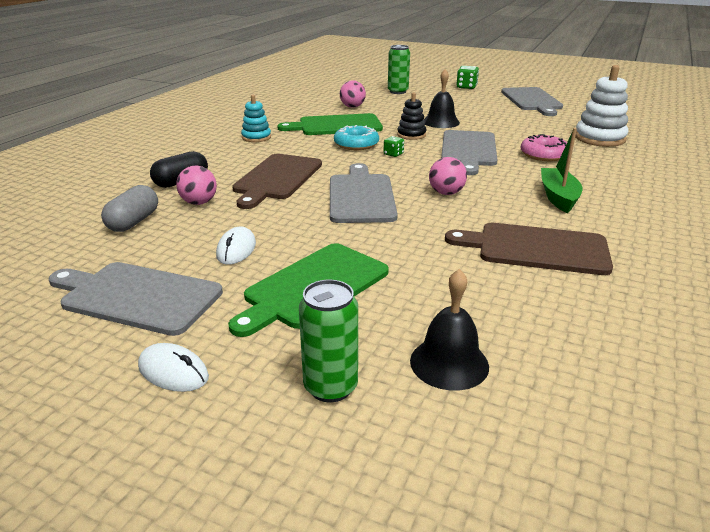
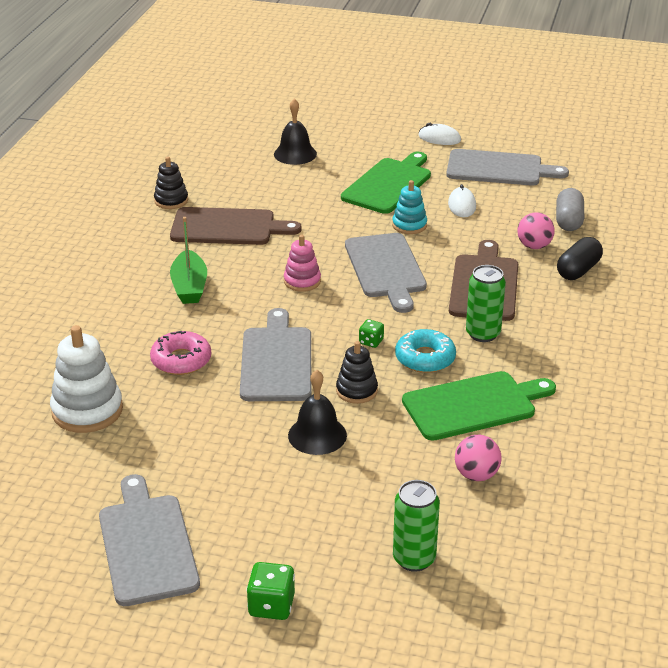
camera: 170 degrees right, 5 degrees up
(256, 137) = (566, 361): turquoise stacking toy -> turquoise stacking toy (409, 225)
(330, 387) = (355, 140): green can -> green can (483, 334)
(446, 193) = (302, 281): pink ball -> pink stacking toy
(631, 291) = (171, 201): none -> black stacking toy

